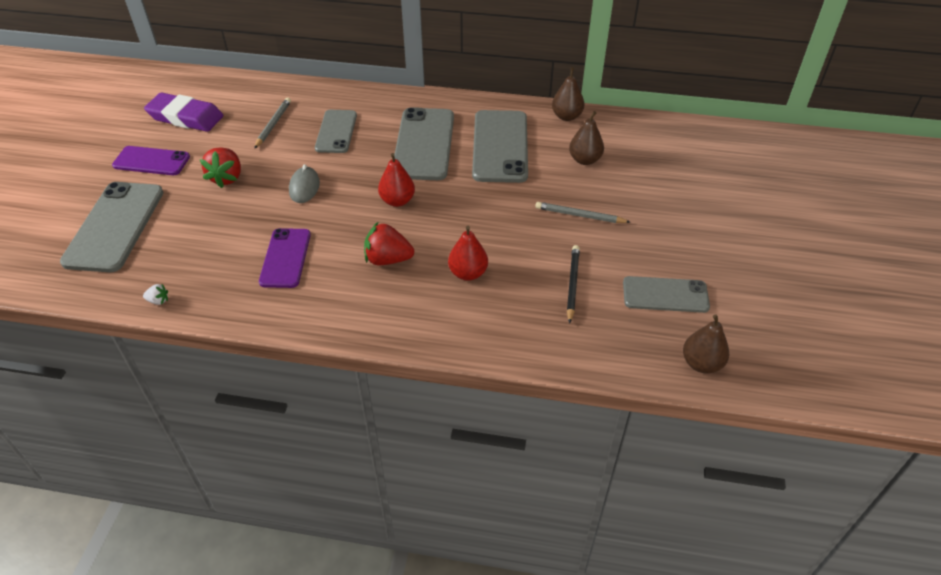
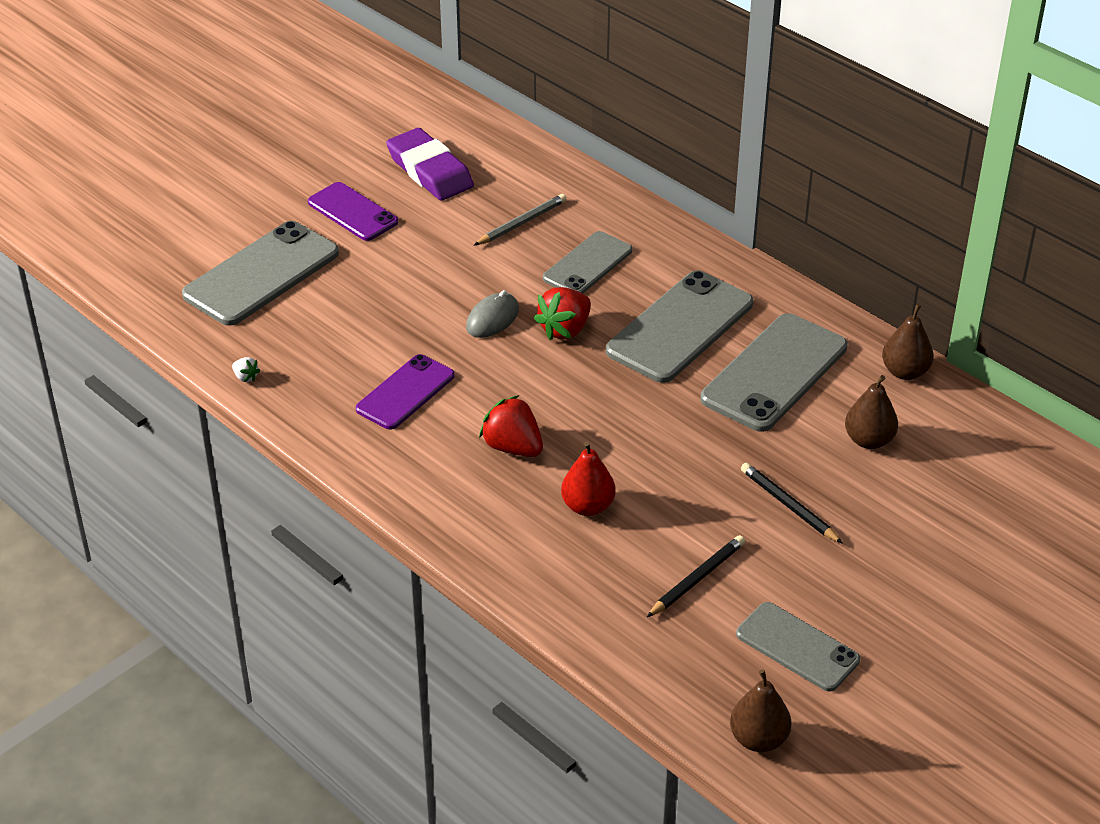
camera: 35 degrees right, 5 degrees down
(227, 178) = (417, 269): red strawberry -> red strawberry (565, 329)
(397, 201) = (584, 384): red pear -> none
(579, 215) = (788, 505): grey pencil -> black pencil

